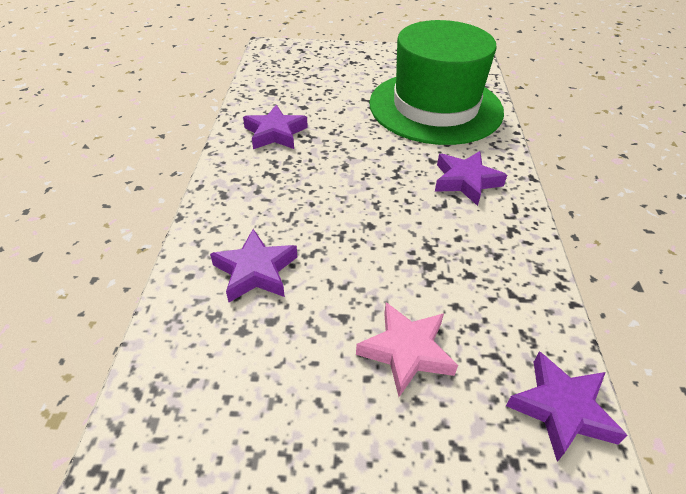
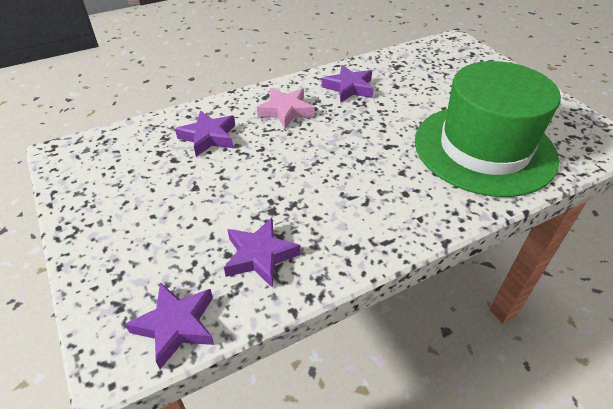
camera: 60 degrees right, 0 degrees up
(406, 351) = (183, 226): pink star -> pink star (286, 111)
(465, 181) = (393, 200): purple star -> purple star (260, 256)

